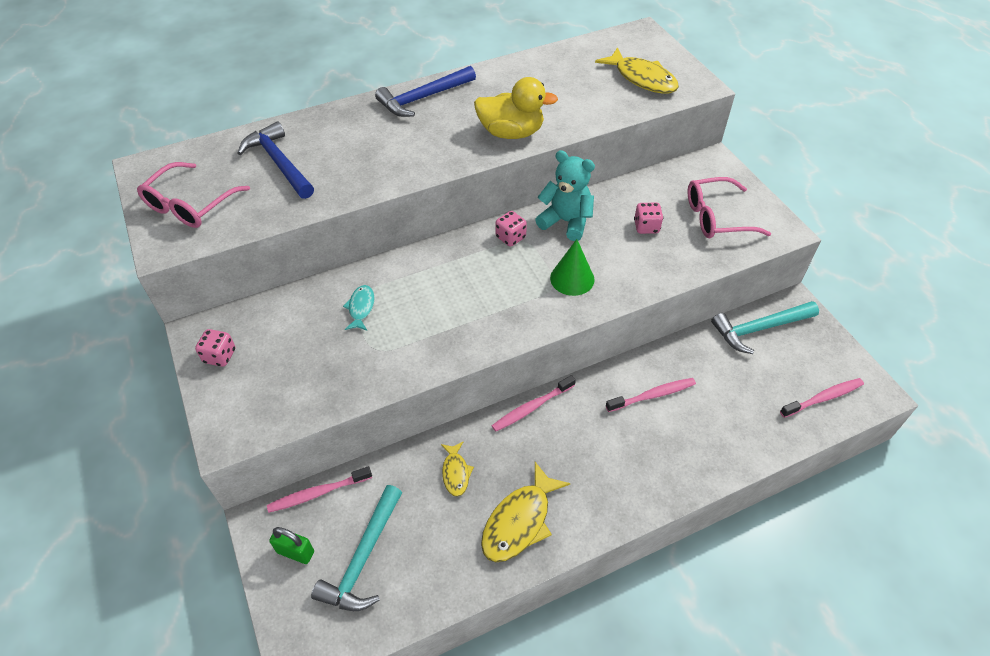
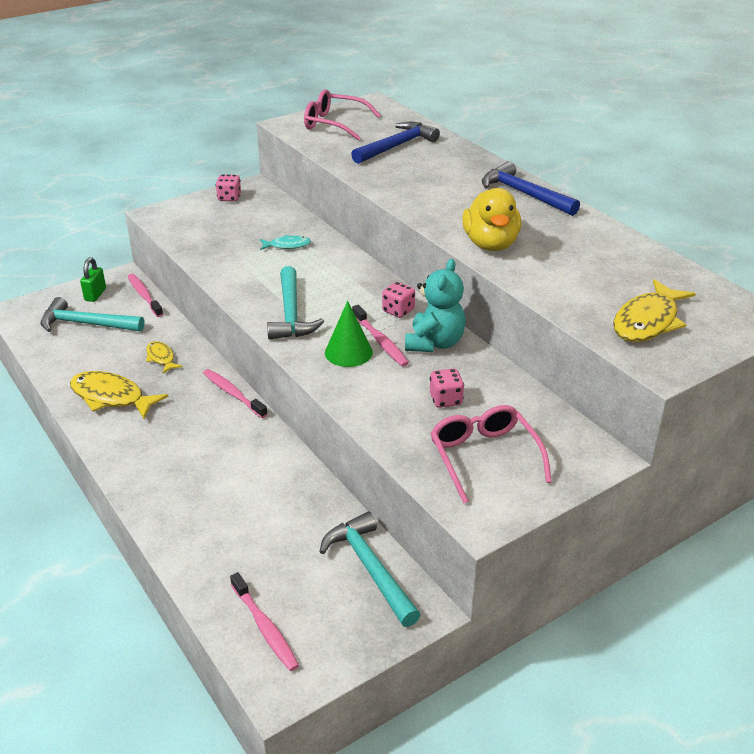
camera: 80 degrees right, 15 degrees down
(456, 473) = (161, 358): yellow fish -> yellow fish turned 75 degrees clockwise
(499, 314) = (291, 314): none -> turquoise hammer
(653, 395) = (255, 475): pink toothbrush -> pink toothbrush (380, 341)

